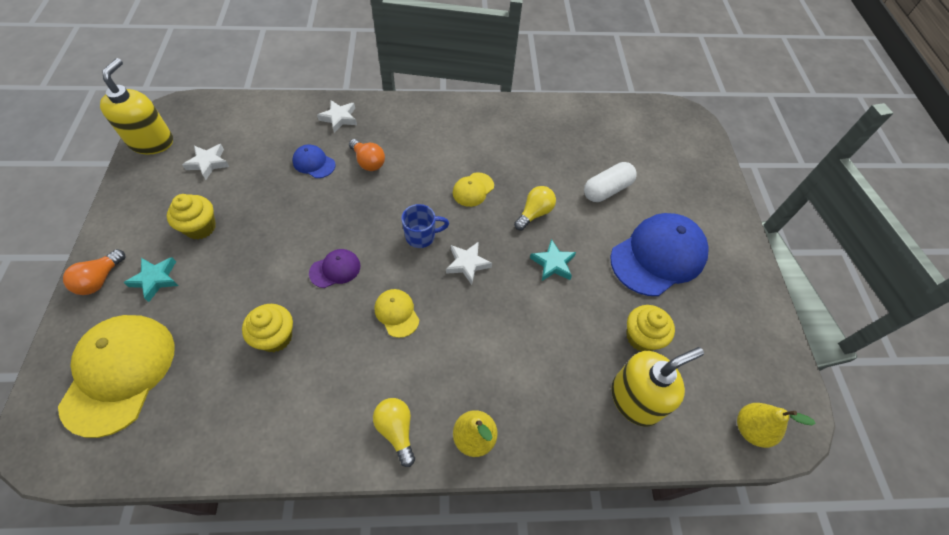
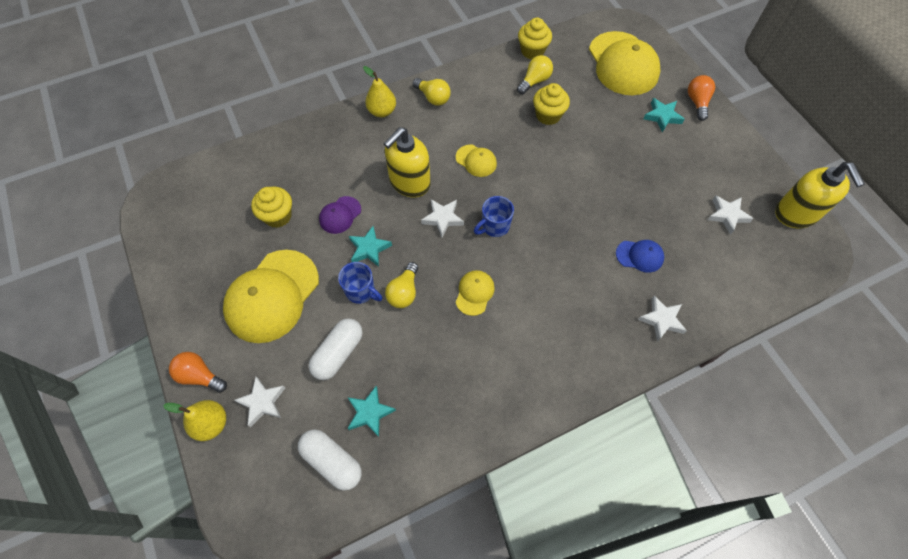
camera: 160 degrees right, 5 degrees up
(200, 227) = (672, 161): yellow cupcake -> yellow cupcake (532, 51)
(250, 397) = (534, 81): none -> yellow light bulb
(335, 269) = (544, 172): purple cap -> purple cap (340, 215)
(368, 162) = (592, 280): orange light bulb -> orange light bulb (200, 376)
(573, 228) = (361, 291): none -> blue mug
(593, 145) = (369, 412): none -> turquoise star
(628, 129) = (332, 461): none -> white capsule
(635, 399) = (276, 171): yellow soap dispenser -> yellow soap dispenser (409, 182)
(658, 256) = (272, 296): blue cap -> yellow cap
(676, 180) = (262, 402): none -> white star
(750, 429) = (187, 183): yellow pear -> yellow pear (212, 423)

